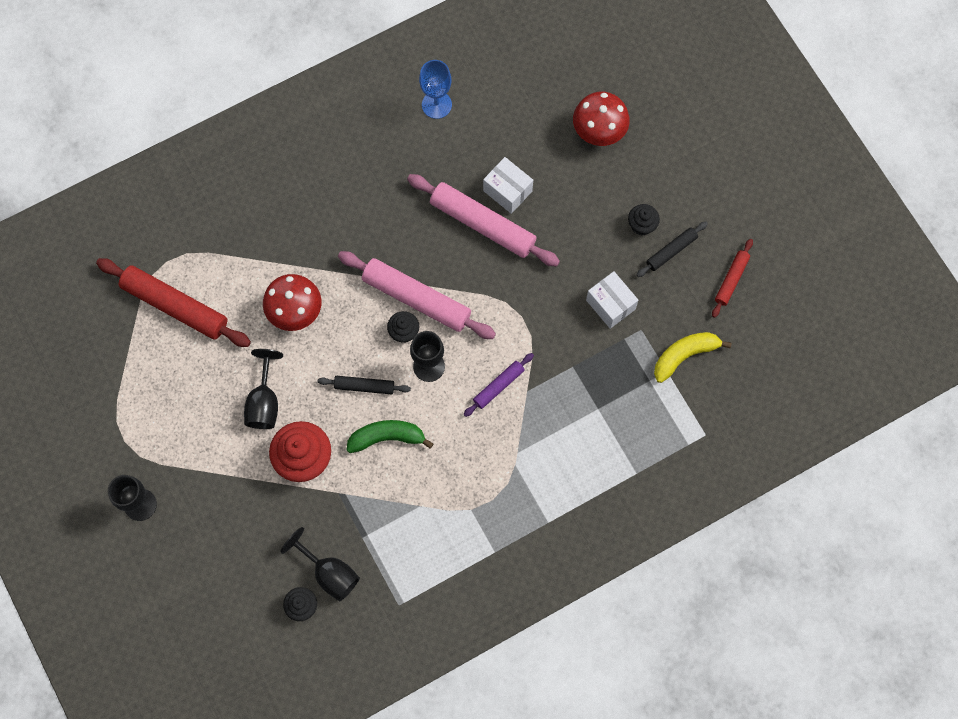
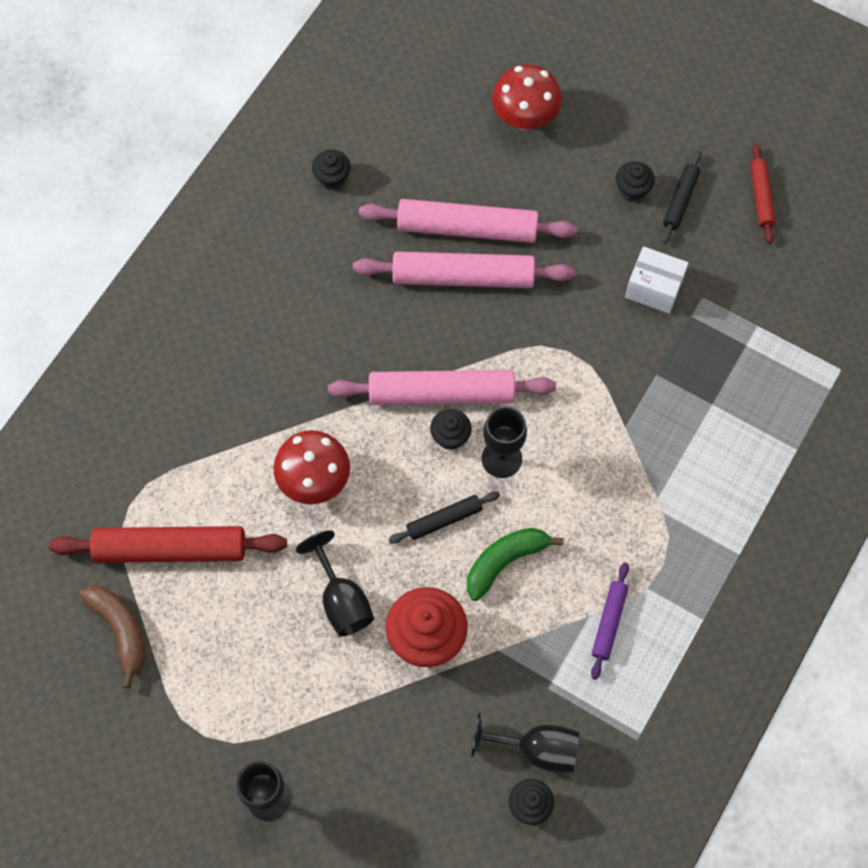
camera: 30 degrees left, 5 degrees down
(112, 342) = (120, 631): none -> brown banana
(436, 105) = (332, 178): blue goblet -> black cupcake
(498, 386) = (591, 438): purple rolling pin -> purple rolling pin (609, 622)
(507, 191) = (467, 228): white box -> pink rolling pin
(684, 355) = (765, 299): yellow banana -> none

